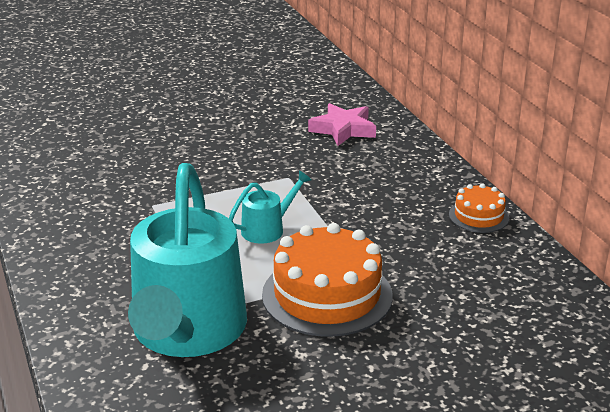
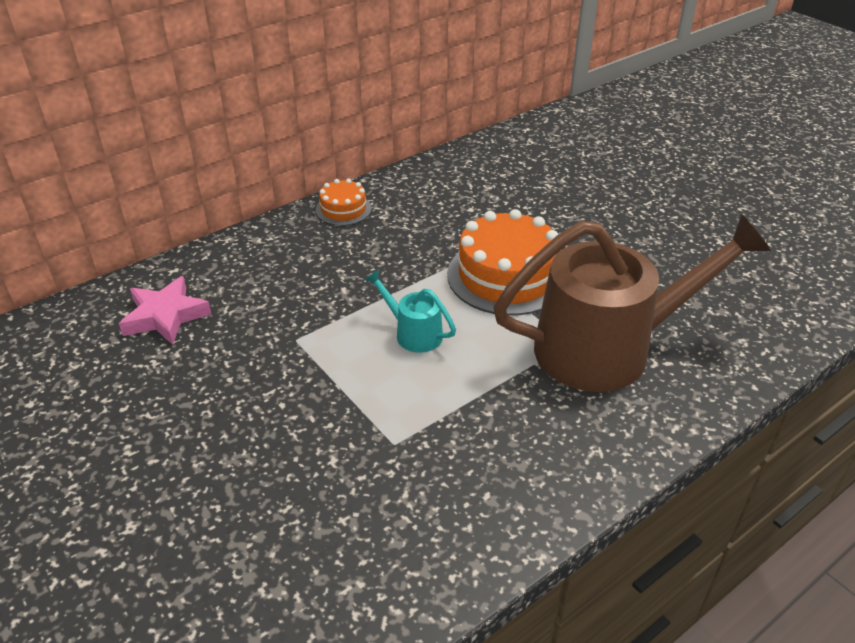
camera: 105 degrees left, 10 degrees up
(187, 333) = (609, 347): turquoise watering can -> brown watering can

